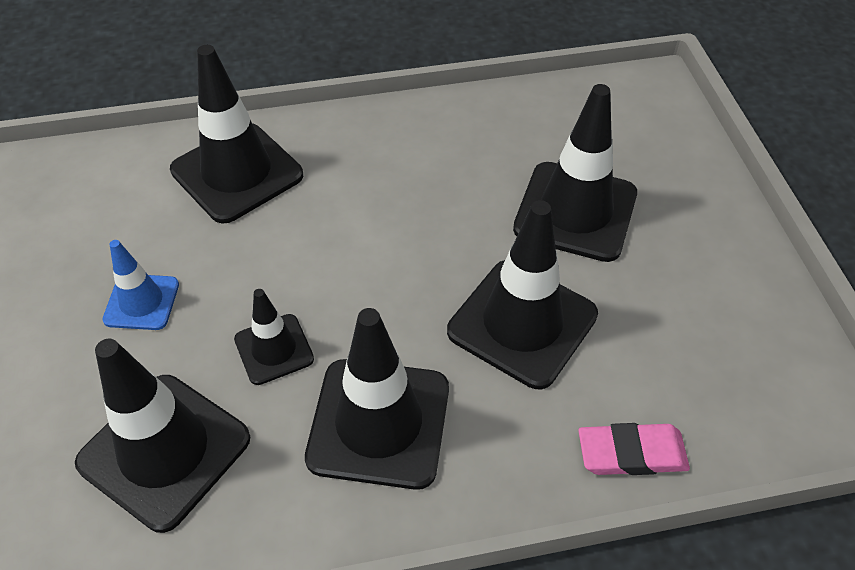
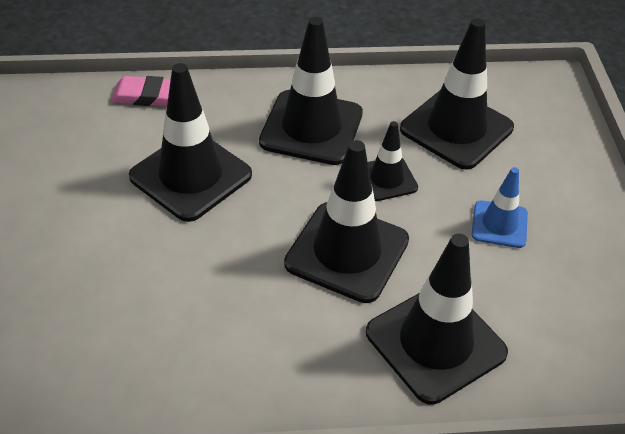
camera: 175 degrees left, 5 degrees down
(575, 211) = (104, 261): black traffic cone -> black traffic cone (347, 252)

